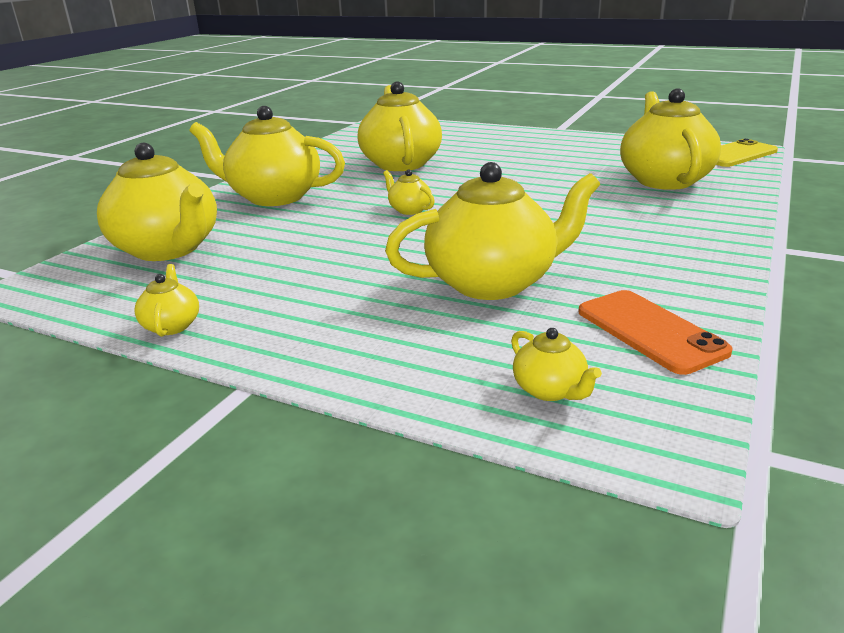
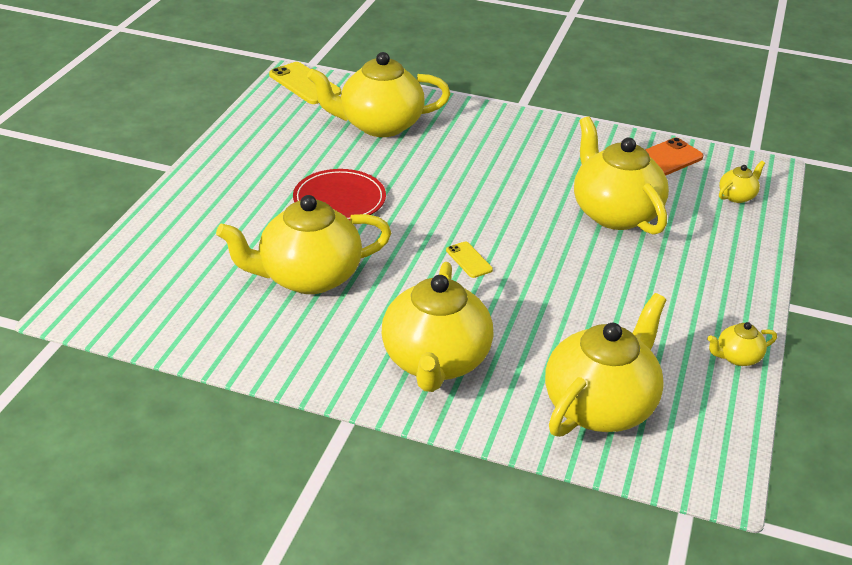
camera: 100 degrees left, 10 degrees up
(409, 210) = (469, 260): yellow teapot -> yellow phone
(514, 169) = (339, 199): none -> red plate

